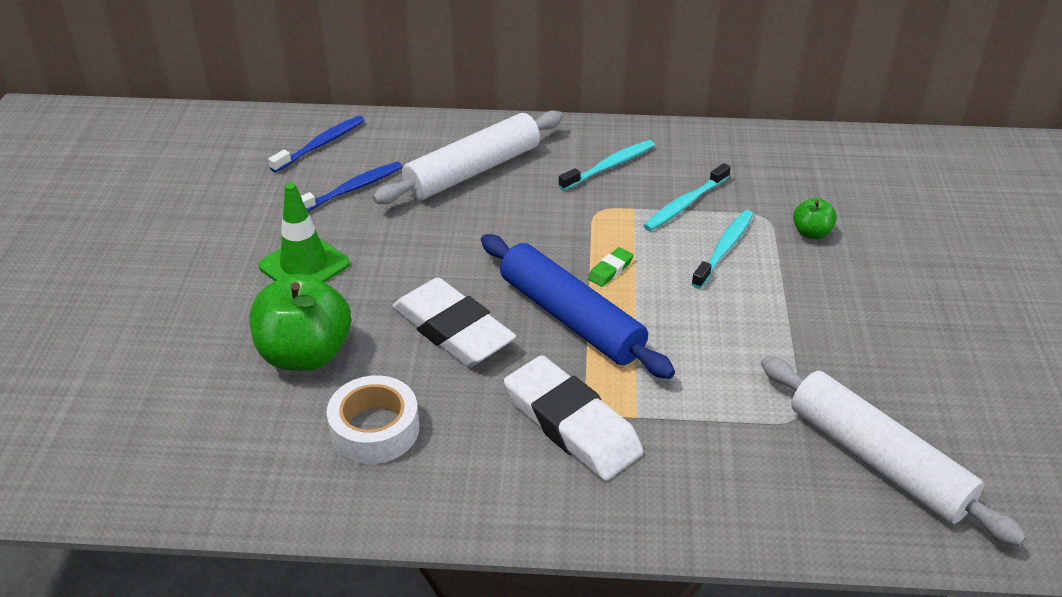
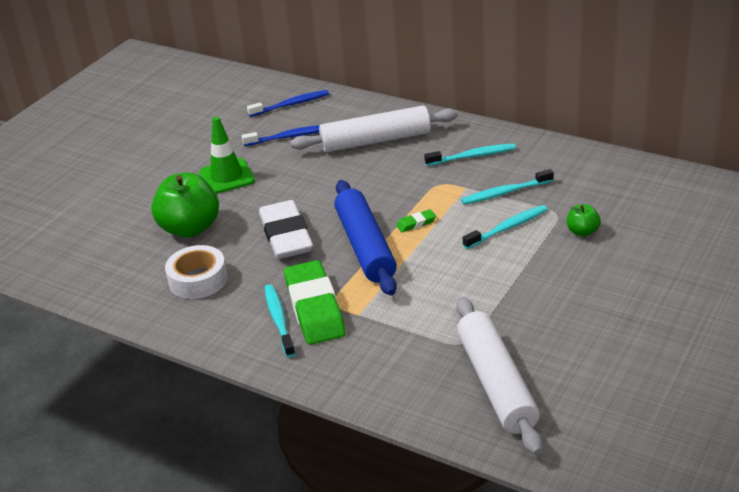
camera: 30 degrees right, 5 degrees down
(536, 456) = (279, 320): none -> turquoise toothbrush
(571, 424) = (314, 308): white eraser -> green eraser

